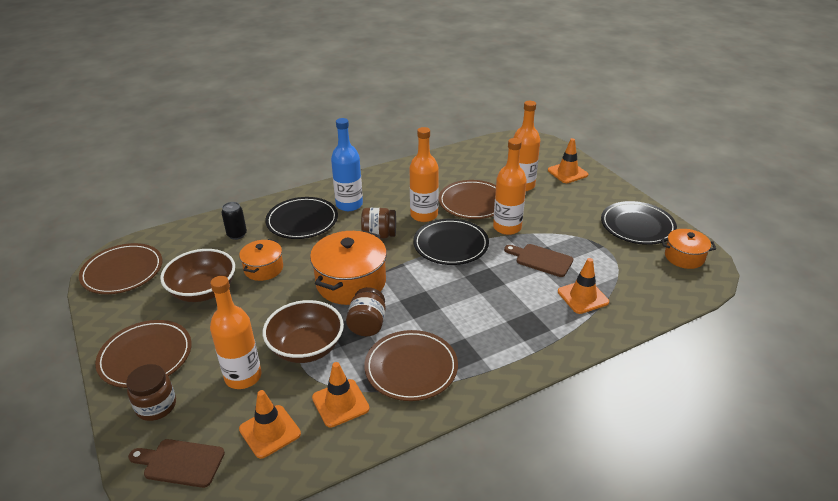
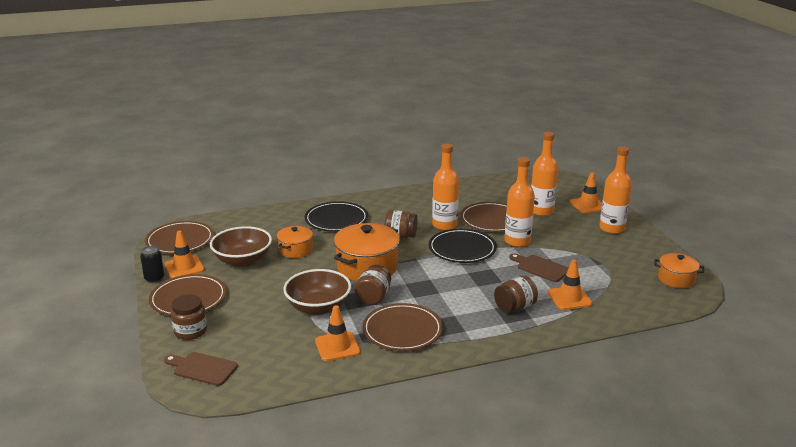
camera: 10 degrees right, 10 degrees down
(237, 234) = (278, 224): black can -> black can (154, 279)
(243, 377) = (263, 320): orange bottle -> orange bottle (612, 228)
(270, 431) = (276, 358): orange traffic cone -> orange traffic cone (184, 267)
(349, 205) = (380, 211): blue bottle -> none
(528, 317) = (515, 307): none -> brown jar
(637, 226) = (640, 251): black plate -> none

